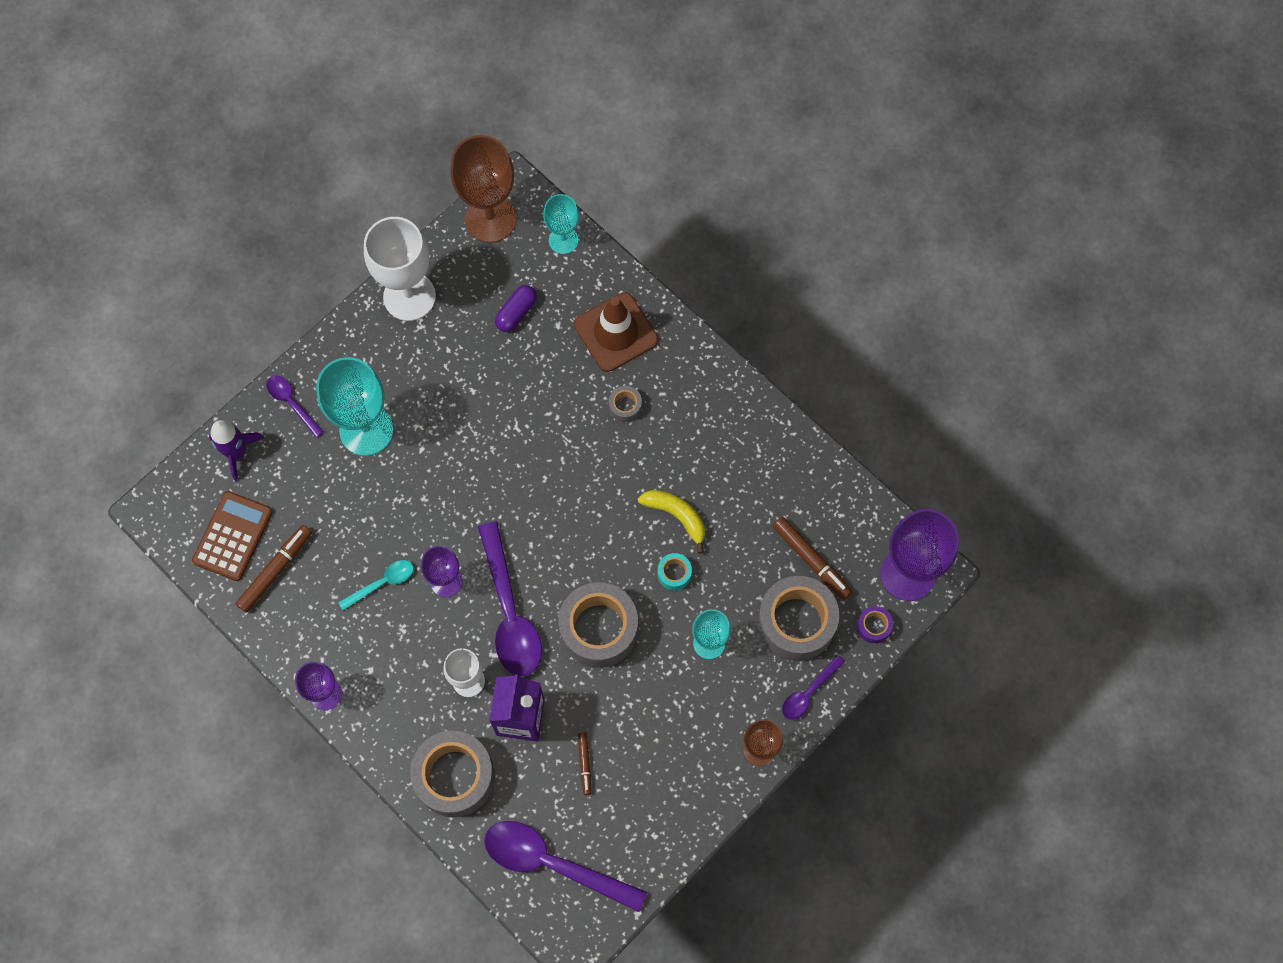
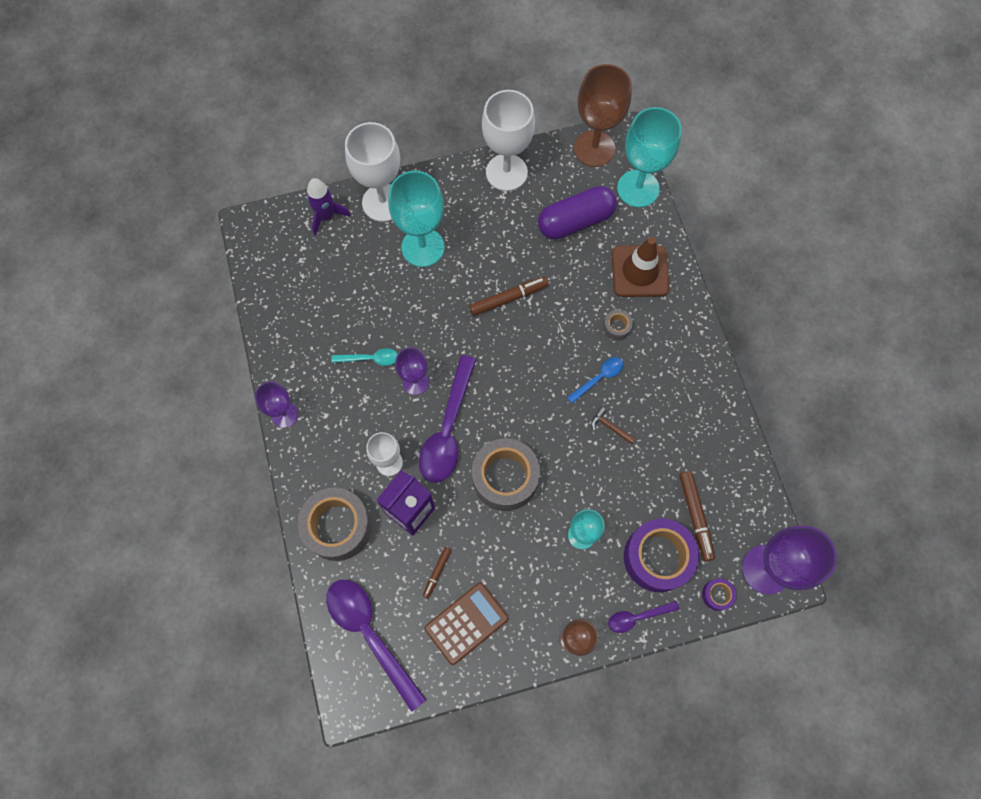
camera: 30 degrees right, 0 degrees up
(233, 536) = (289, 271): brown calculator -> brown calculator (466, 623)
(275, 570) = (303, 310): brown marker -> brown marker (508, 298)
(291, 403) = (383, 202): purple spoon -> white goblet
(516, 312) = (575, 221): purple capsule -> purple capsule, size x1.86
(563, 240) = (638, 188): turquoise goblet -> turquoise goblet, size x1.74
(636, 471) = (599, 378): none -> blue spoon
(674, 573) = (584, 468): turquoise tape -> none
(676, 516) = (610, 427): yellow banana -> brown hammer
(796, 622) = (657, 557): grey tape -> purple tape

